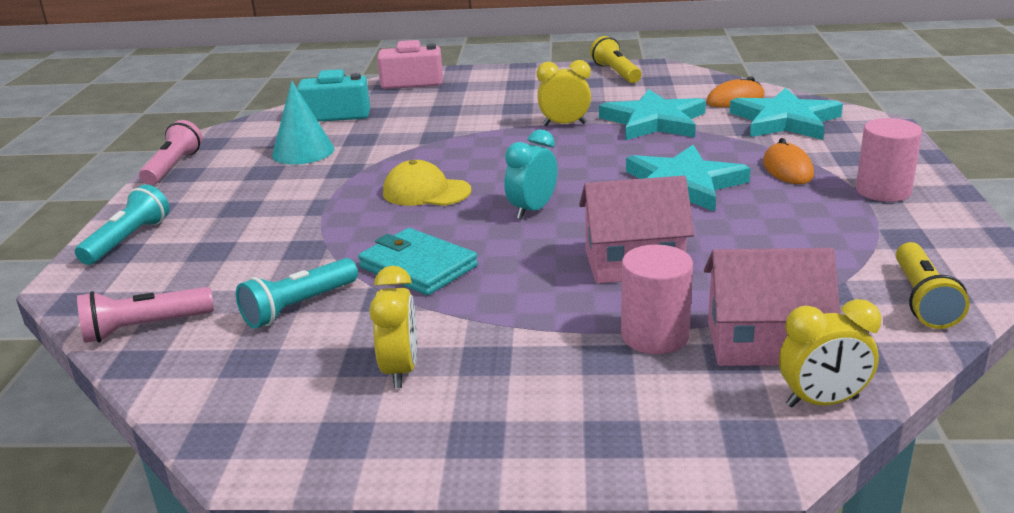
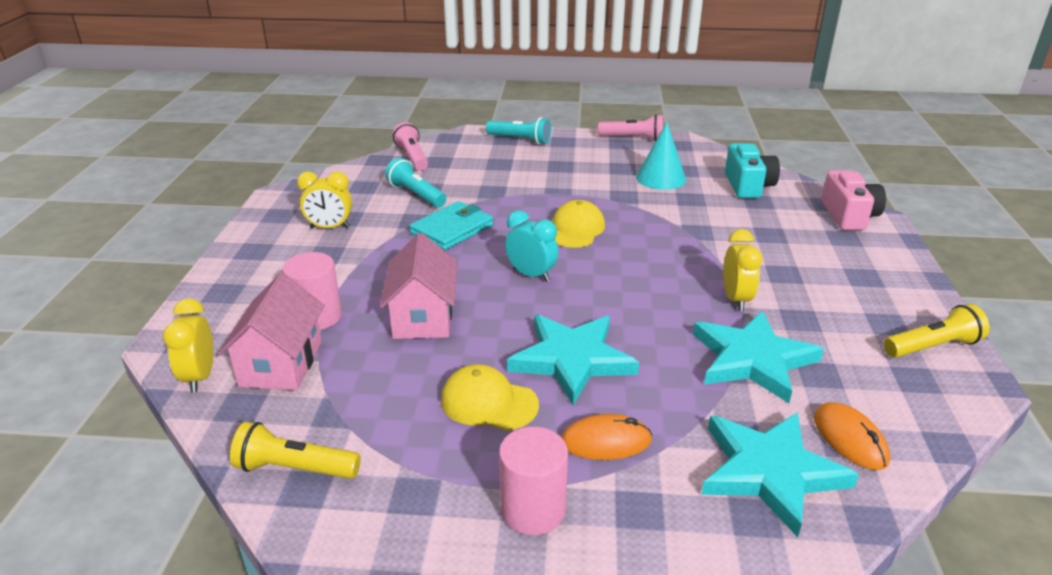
camera: 90 degrees right, 5 degrees up
(766, 216) = (489, 402): none -> yellow cap

